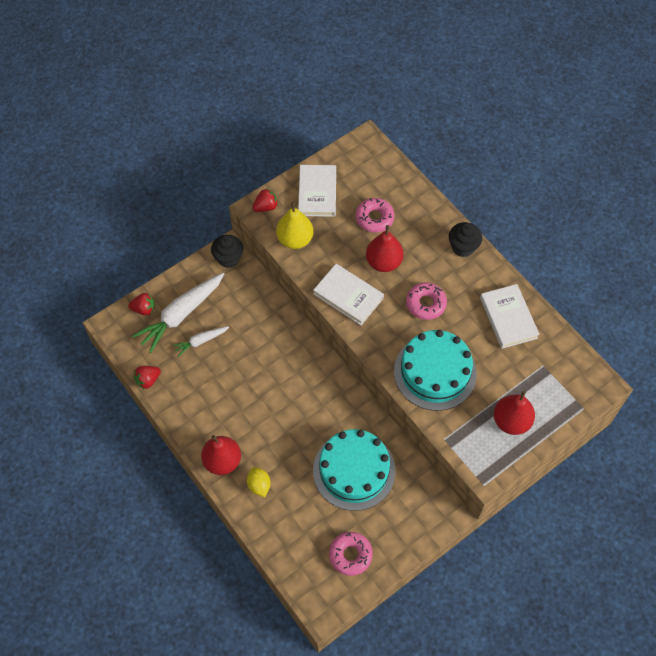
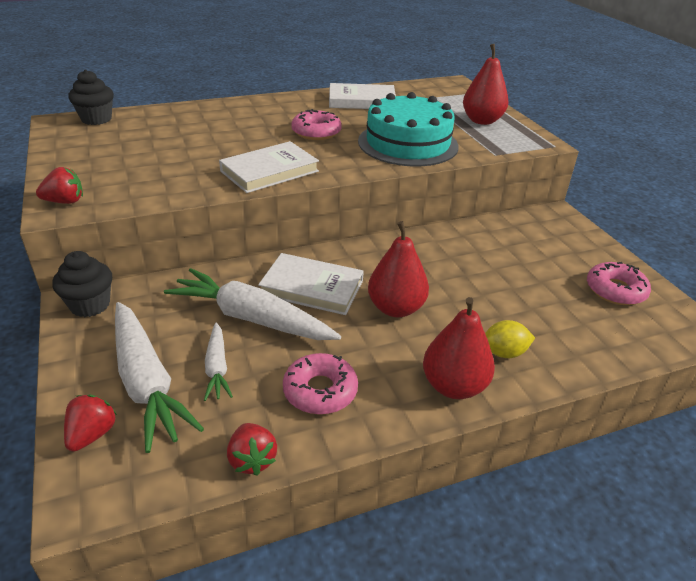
camera: 75 degrees left, 25 degrees down
(245, 342) = (251, 318): none -> white carrot
(266, 207) = (65, 201): red strawberry -> red strawberry turned 90 degrees clockwise
(295, 239) = (146, 190): yellow pear -> none
(317, 192) = (91, 162): white book -> white book (312, 288)
(354, 470) = (494, 263): turquoise cake -> none
(374, 218) = (174, 137): pink donut -> pink donut (320, 391)
(383, 262) = (241, 143): red pear -> red pear (396, 308)
(463, 247) = (261, 103): black cupcake -> black cupcake (96, 119)

